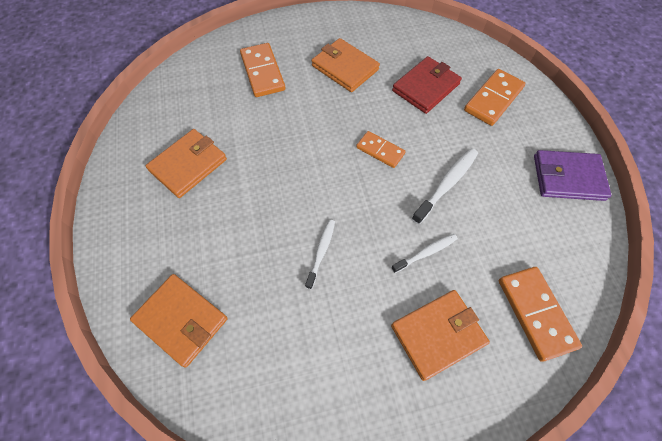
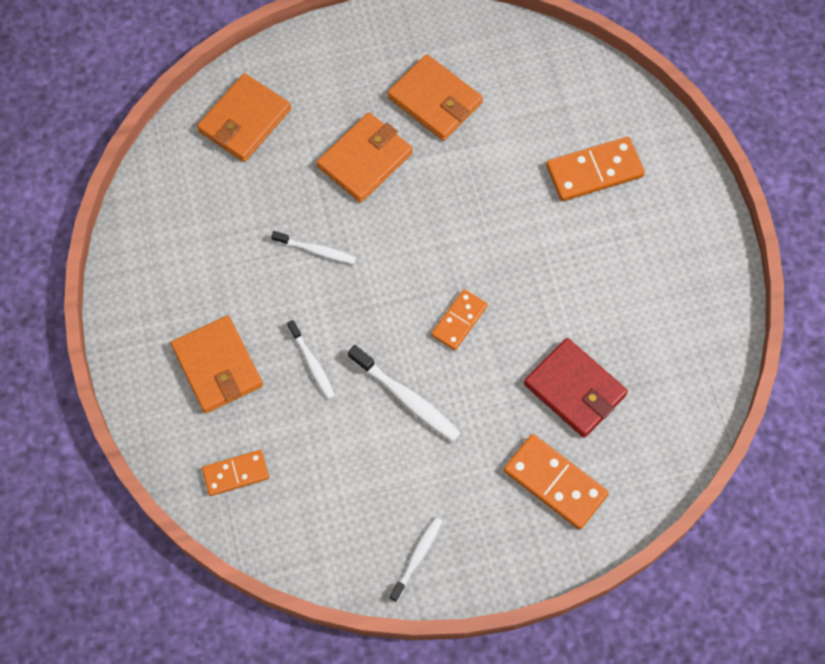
camera: 90 degrees right, 5 degrees up
(345, 68) = (609, 280): orange wallet -> orange wallet (365, 160)
(535, 313) = (236, 474): orange domino -> orange domino, size x0.64
(568, 177) = (417, 557): purple wallet -> white toothbrush

